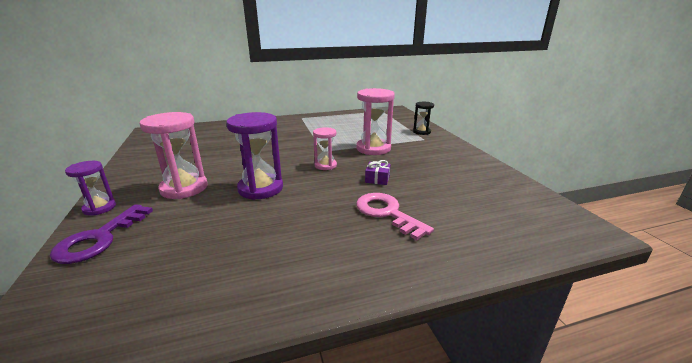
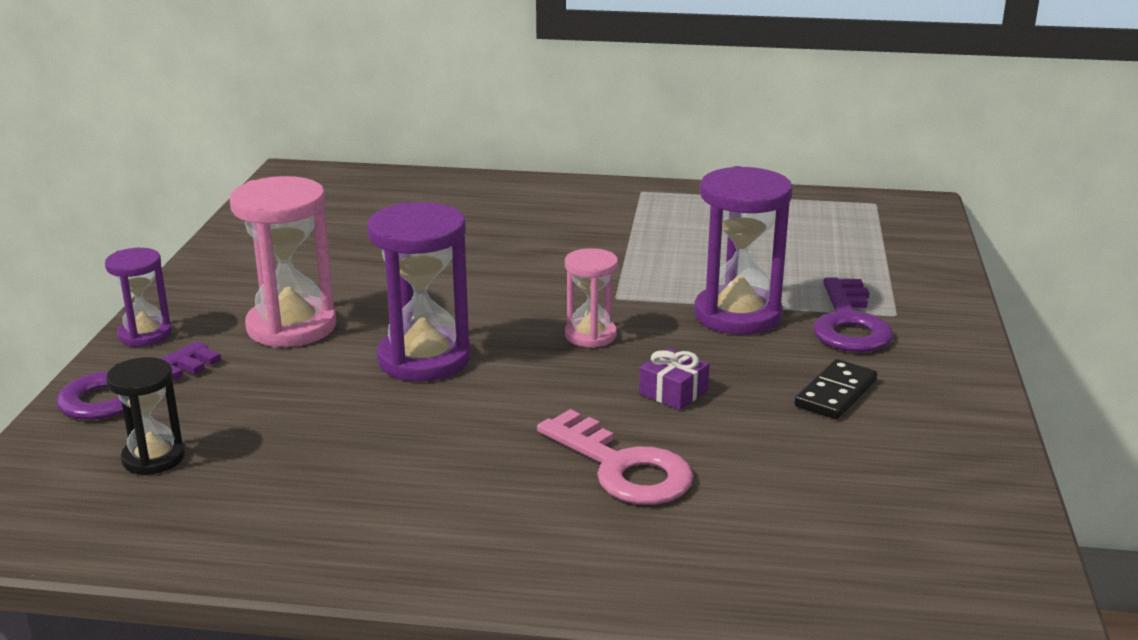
camera: 25 degrees right, 0 degrees up
(373, 148) = (737, 315): pink hourglass -> purple hourglass
(387, 213) = (622, 467): pink key -> pink key turned 150 degrees clockwise
(413, 144) = (849, 324): none -> purple key
(421, 132) = (913, 291): black hourglass -> black hourglass (153, 458)
(434, 167) = (835, 393): none -> black domino

